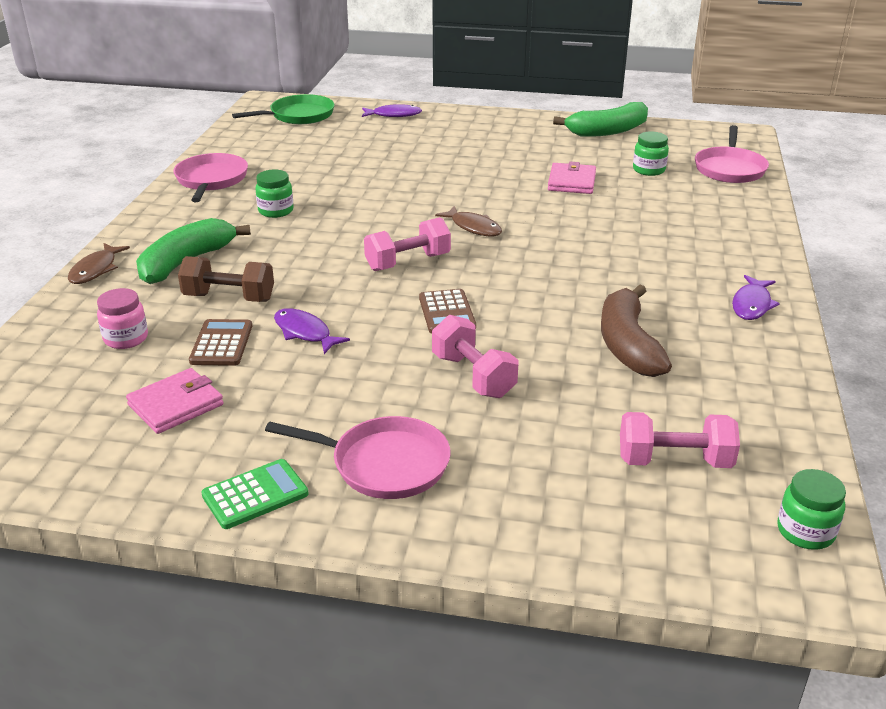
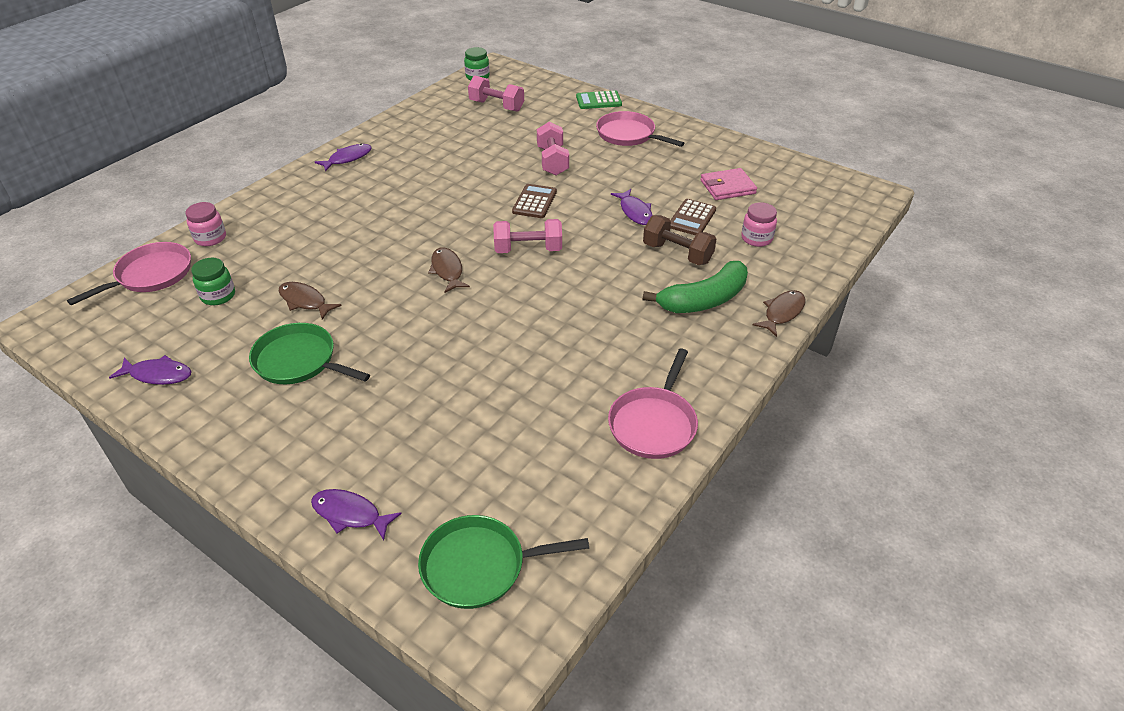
camera: 155 degrees left, 10 degrees up
(255, 494) = (695, 138): green calculator -> green calculator (598, 101)
(276, 211) = (604, 345): green jar -> none
(520, 155) = (299, 361): none -> green pan
(571, 182) = (305, 301): pink wallet -> brown fish
(608, 131) = (158, 375): green banana -> purple fish
(628, 344) = (450, 156): brown banana -> none
(737, 200) = (210, 238): none -> pink jar

